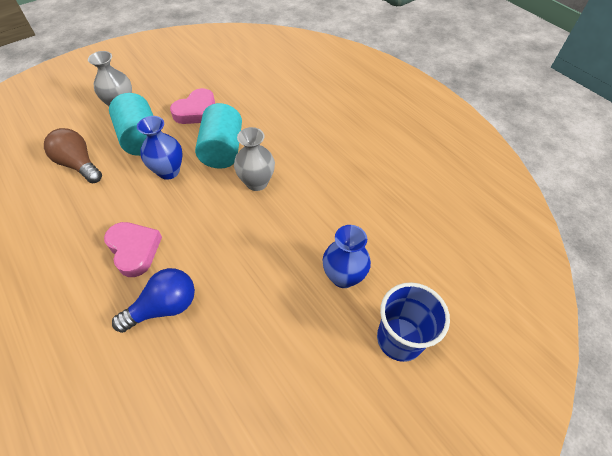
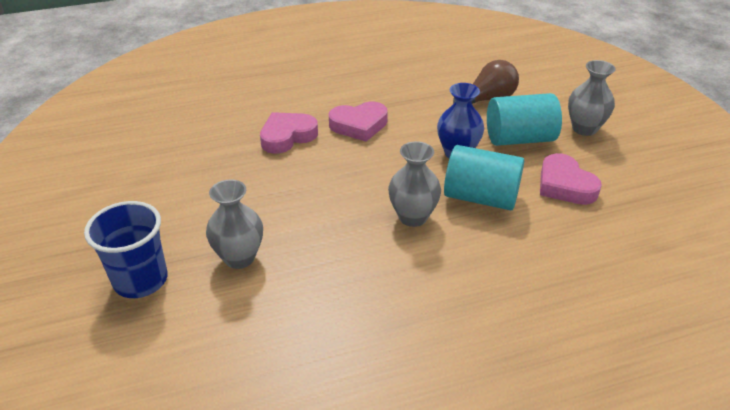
camera: 110 degrees right, 15 degrees down
(164, 307) = (287, 136): blue light bulb -> pink heart
(343, 277) = (239, 257): blue vase -> grey vase

